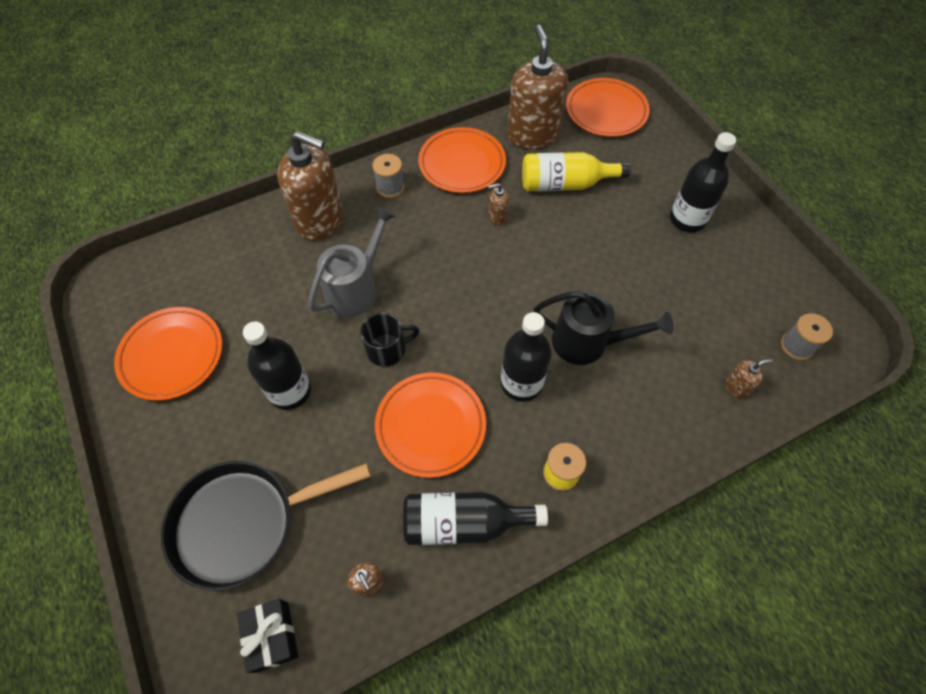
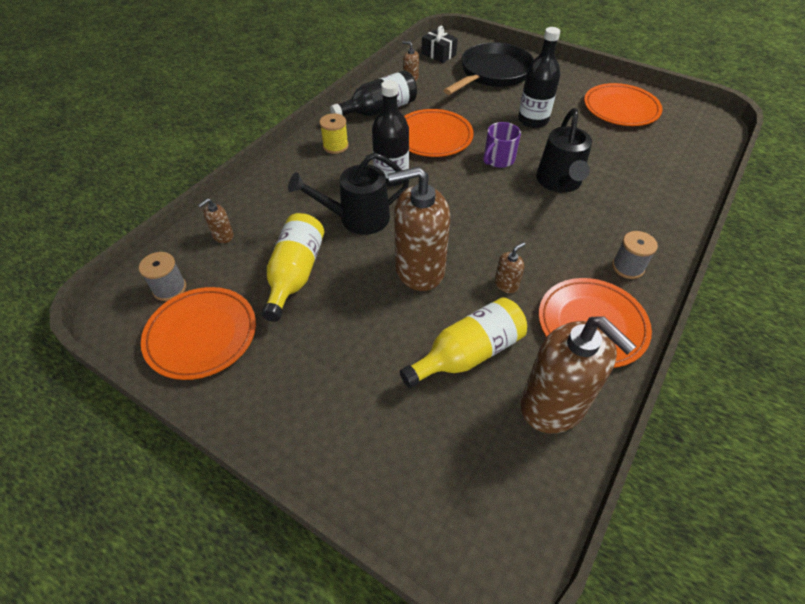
camera: 150 degrees right, 10 degrees down
(320, 220) = (645, 214): brown soap dispenser -> brown soap dispenser (419, 269)
(356, 288) = (559, 182): grey watering can -> black watering can
(387, 349) = (498, 159): black mug -> purple mug
(606, 111) = (492, 505): orange plate -> orange plate (201, 335)
(673, 307) = (295, 274): none -> yellow bottle
(687, 219) = (310, 374): black bottle -> none

